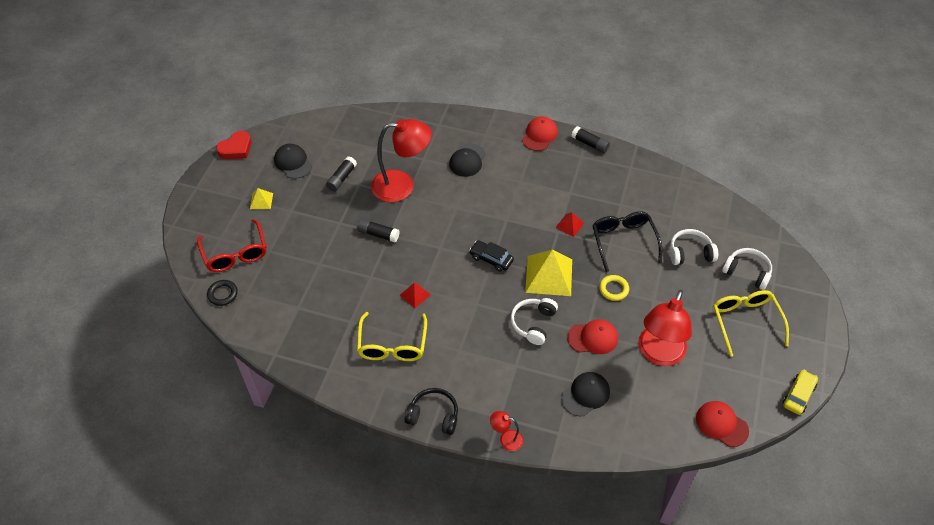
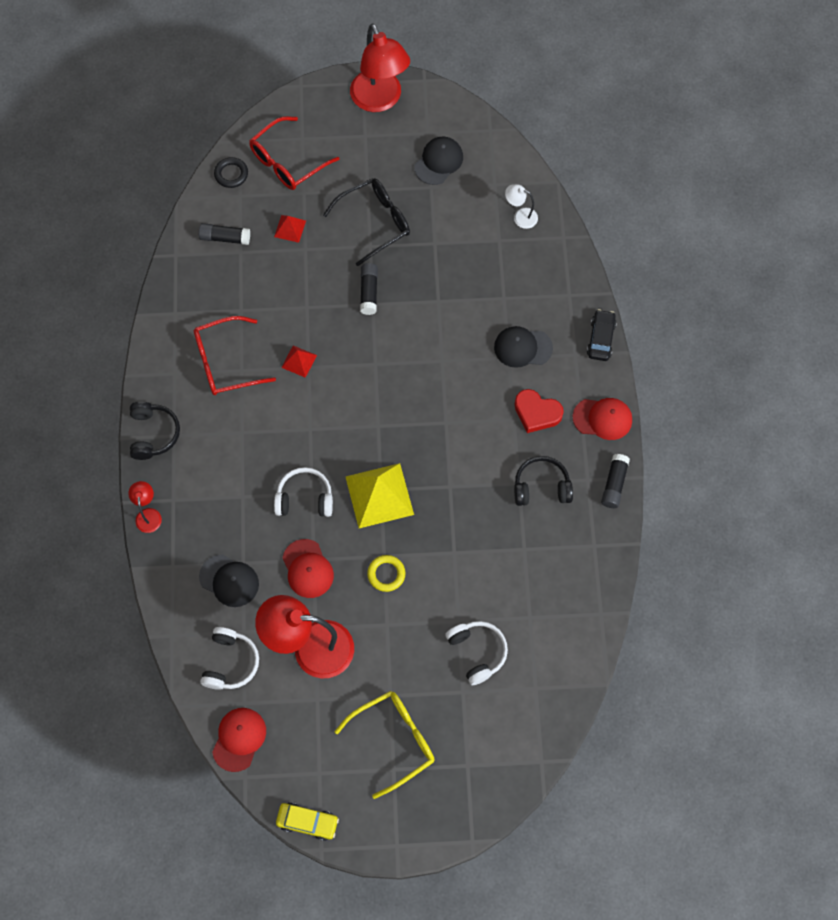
camera: 70 degrees right, 15 degrees up
(236, 148) = (435, 95): red heart -> red heart (536, 413)
(261, 201) = (369, 154): yellow pyramid -> none
(342, 178) = (436, 222): black glue stick -> black glue stick (225, 238)
(364, 131) = (520, 216): none -> white lamp
(392, 345) = (225, 362): yellow glasses -> red glasses
(402, 186) = (451, 290): red lamp -> red lamp (380, 100)
(491, 259) = (379, 424): black car -> black car (600, 339)
(569, 225) = (466, 497): red pyramid -> red pyramid (290, 228)
(577, 181) = (541, 487): none -> black headphones
(623, 241) = (464, 567): black glasses -> black glasses (374, 222)
(747, 272) = (473, 729): white headphones -> white headphones (230, 662)

